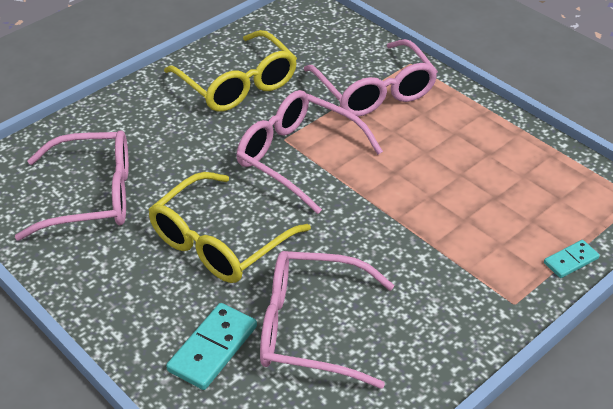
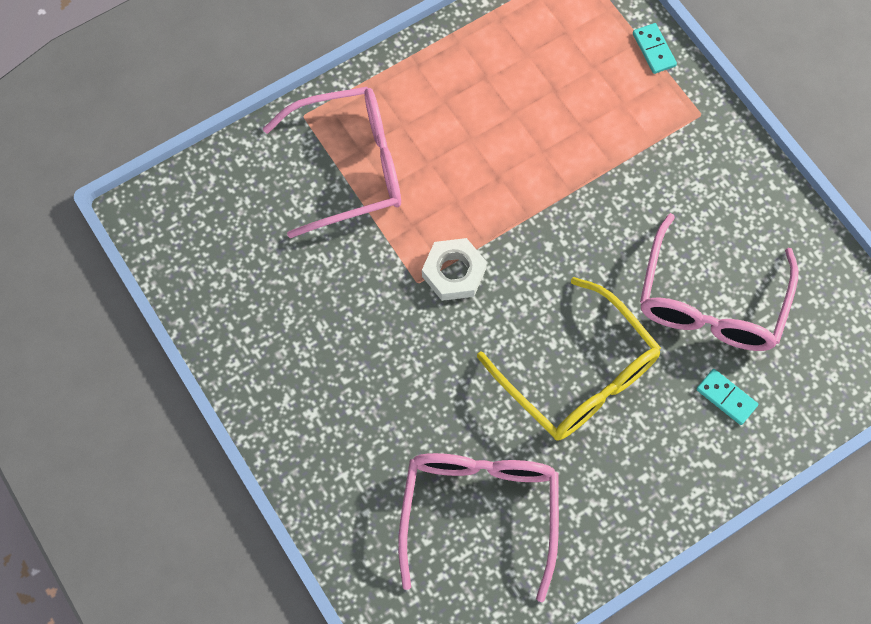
camera: 80 degrees left, 25 degrees up
(213, 348) = (726, 397): turquoise domino -> turquoise domino, size x0.60
(237, 84) = (299, 321): yellow glasses -> none
(298, 157) = (454, 272): pink glasses -> white nut

